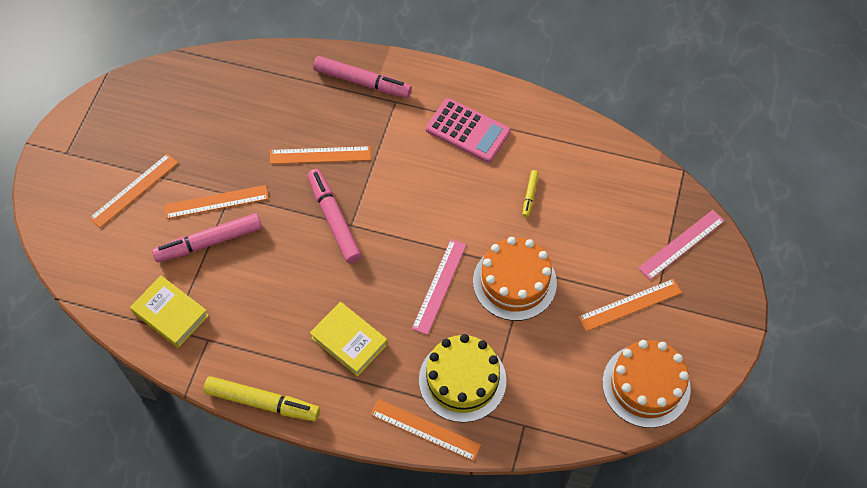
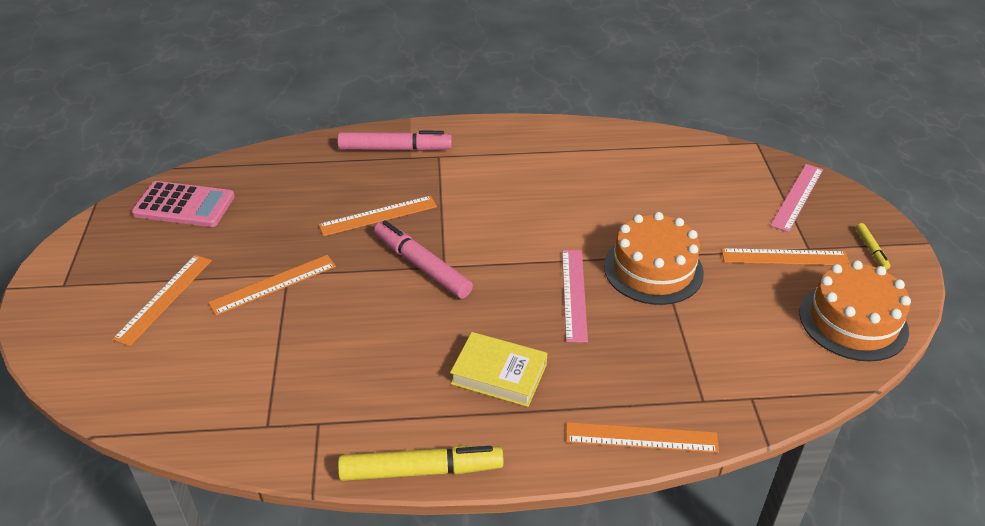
camera: 20 degrees left, 20 degrees down
(170, 314) = (257, 409): yellow book -> none
(209, 242) = (280, 324): pink marker -> none
(462, 380) = (653, 374): yellow cake -> none
(468, 131) = (527, 161): pink calculator -> pink calculator (184, 205)
(530, 195) = (622, 196): yellow marker -> yellow marker (871, 250)
(630, 305) = (784, 257): orange ruler -> orange ruler turned 45 degrees clockwise

